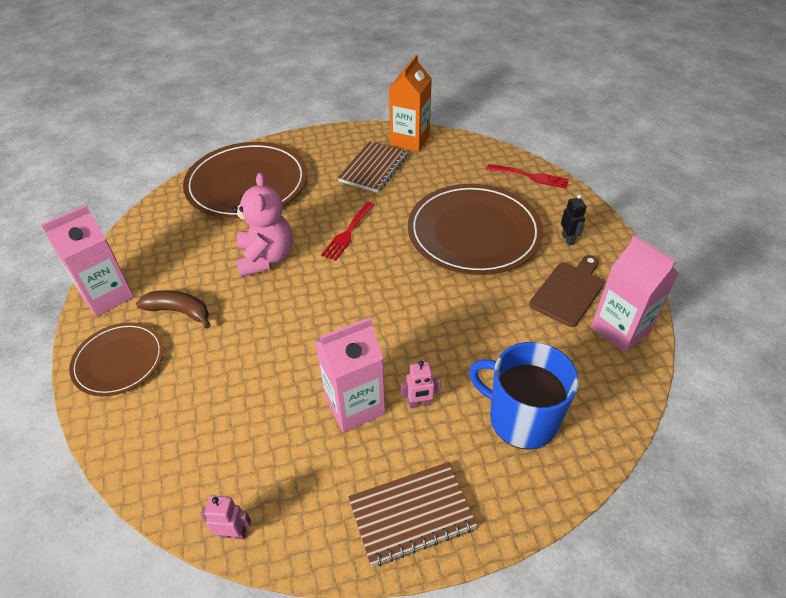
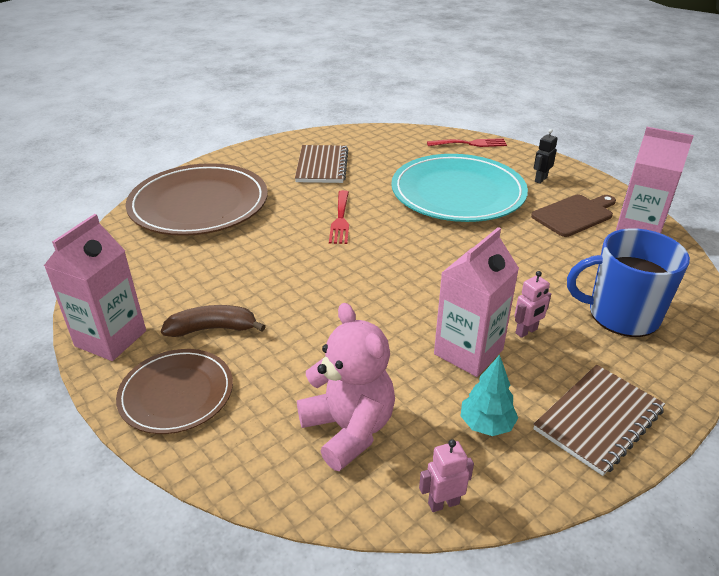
camera: 25 degrees left, 10 degrees down
(266, 258) = (272, 259): pink teddy bear -> pink teddy bear (349, 429)
(316, 480) = (486, 425): none -> turquoise tree
(410, 140) = (338, 139): orange carton -> none
(474, 232) = (458, 193): brown plate -> turquoise plate
(568, 239) = (540, 179): black robot -> black robot turned 105 degrees counterclockwise
(568, 291) = (574, 215): brown cutting board -> brown cutting board turned 45 degrees clockwise

